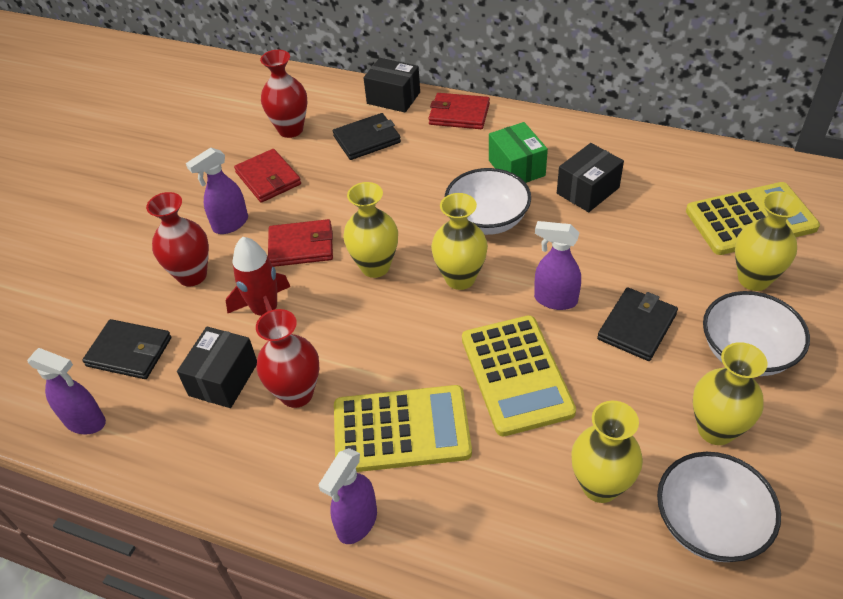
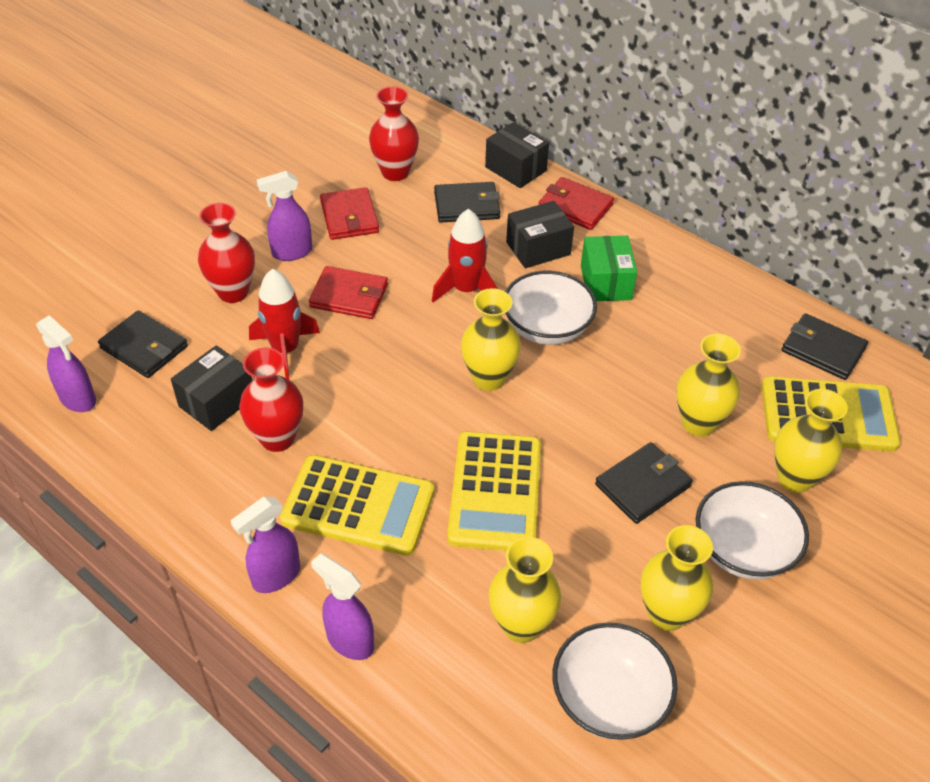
camera: 15 degrees right, 0 degrees up
(375, 266) = (411, 339): yellow vase -> yellow vase (698, 423)
(402, 209) = (466, 290): none -> red rocket
(555, 300) = (573, 431): purple spray bottle -> purple spray bottle (349, 640)
(588, 190) = (668, 329): black box -> black box (538, 248)
(717, 169) = (822, 349): none -> black wallet

